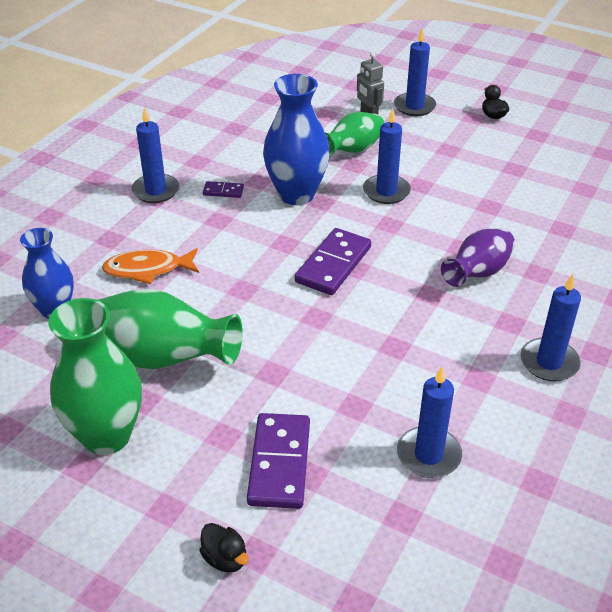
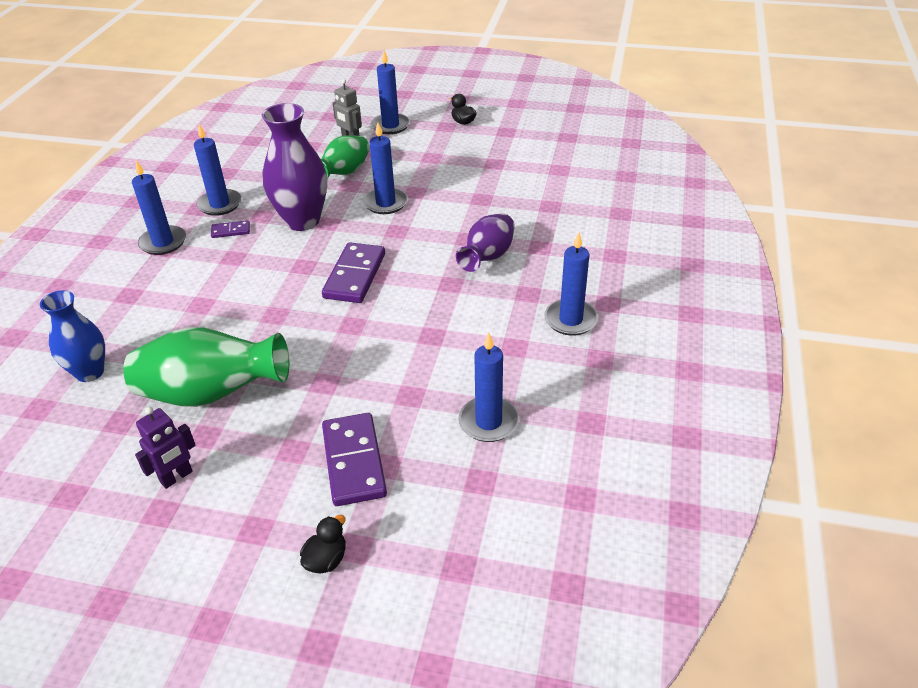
camera: 15 degrees left, 0 degrees up
(107, 436) = (176, 477): green vase -> purple robot
(147, 269) = (175, 316): orange fish -> none
(220, 161) = (220, 204): none -> blue candle
(225, 558) = (326, 559): black duck -> black duck turned 90 degrees counterclockwise
(296, 194) = (302, 221): blue vase -> purple vase

